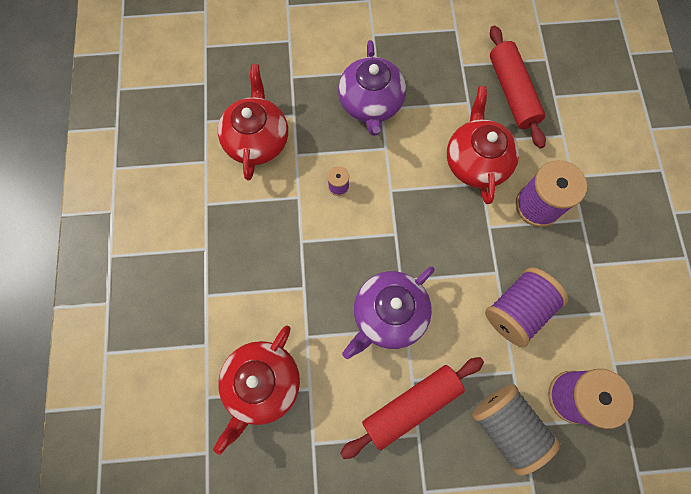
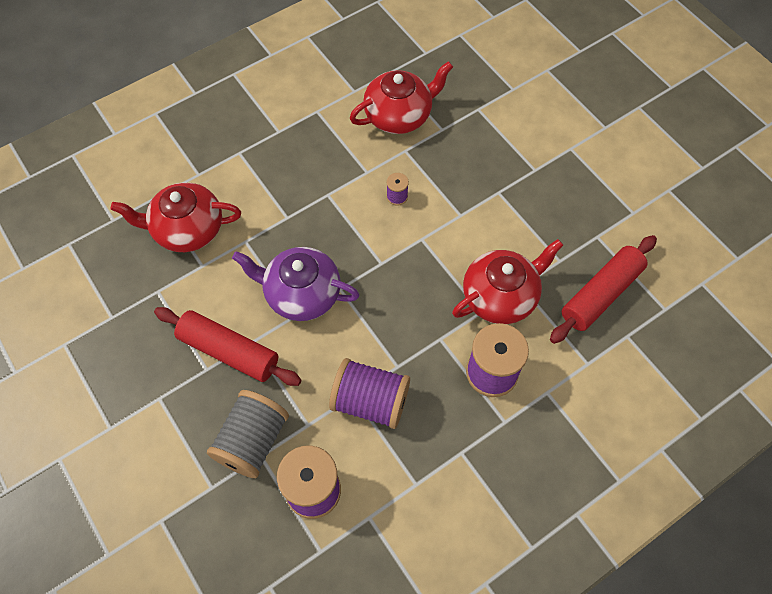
camera: 60 degrees right, 10 degrees down
(371, 104) = (497, 181): purple teapot -> none

